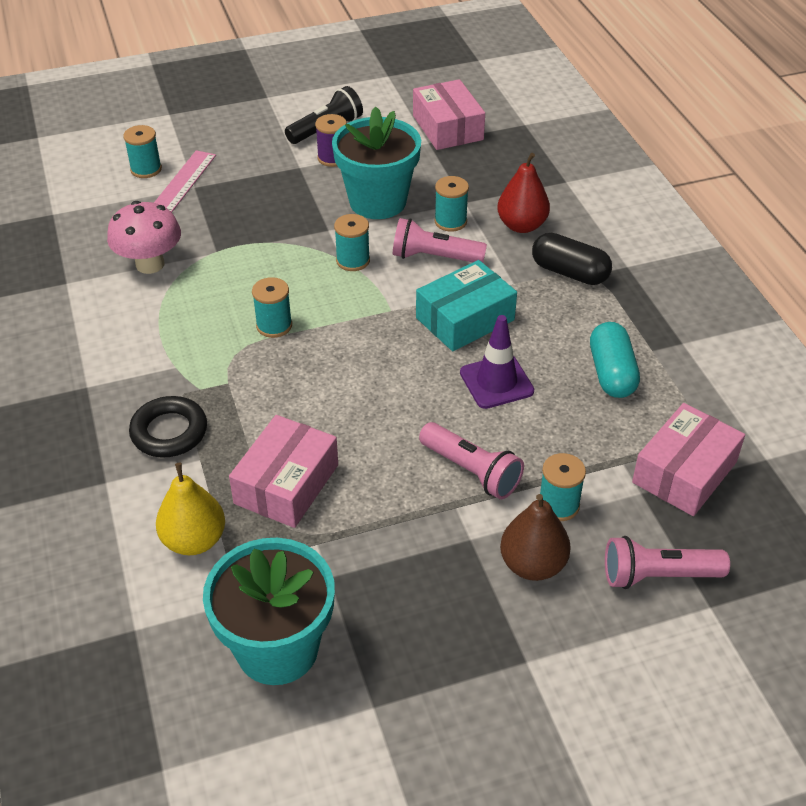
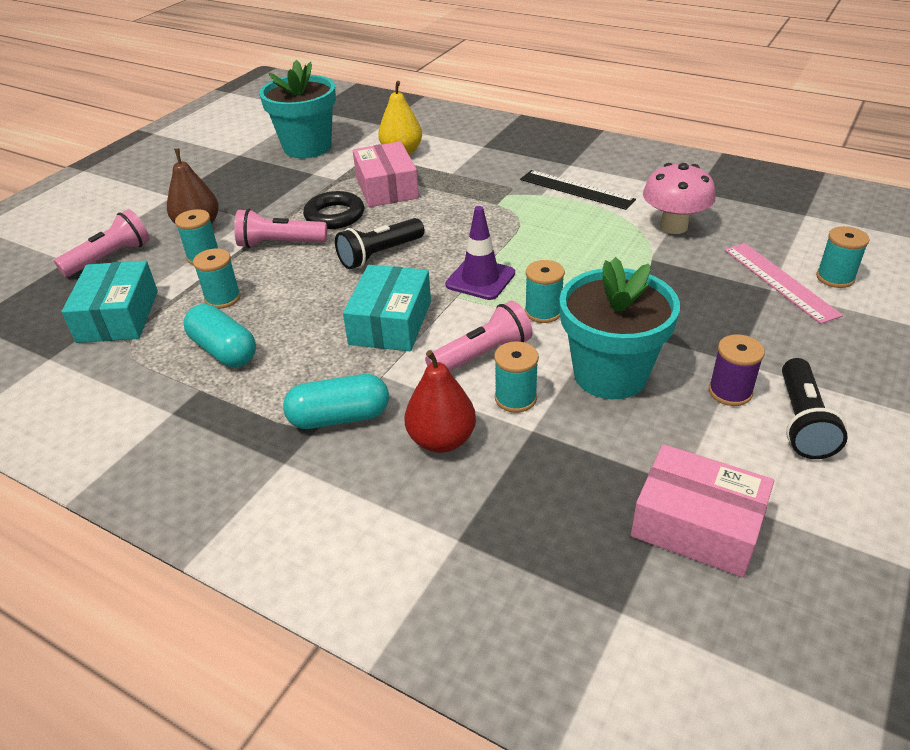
camera: 140 degrees right, 5 degrees down
(140, 351) = (576, 189): none -> black ruler
(169, 432) = (488, 173): black ring -> black ring (334, 216)
(274, 326) = (522, 242): turquoise spool -> turquoise spool (223, 298)
(398, 392) = (380, 254): none -> black flashlight
(496, 382) = (315, 296): purple traffic cone -> purple traffic cone (480, 279)
(569, 272) = (339, 418): black capsule -> turquoise capsule
(684, 472) = (118, 316): pink box -> turquoise box

